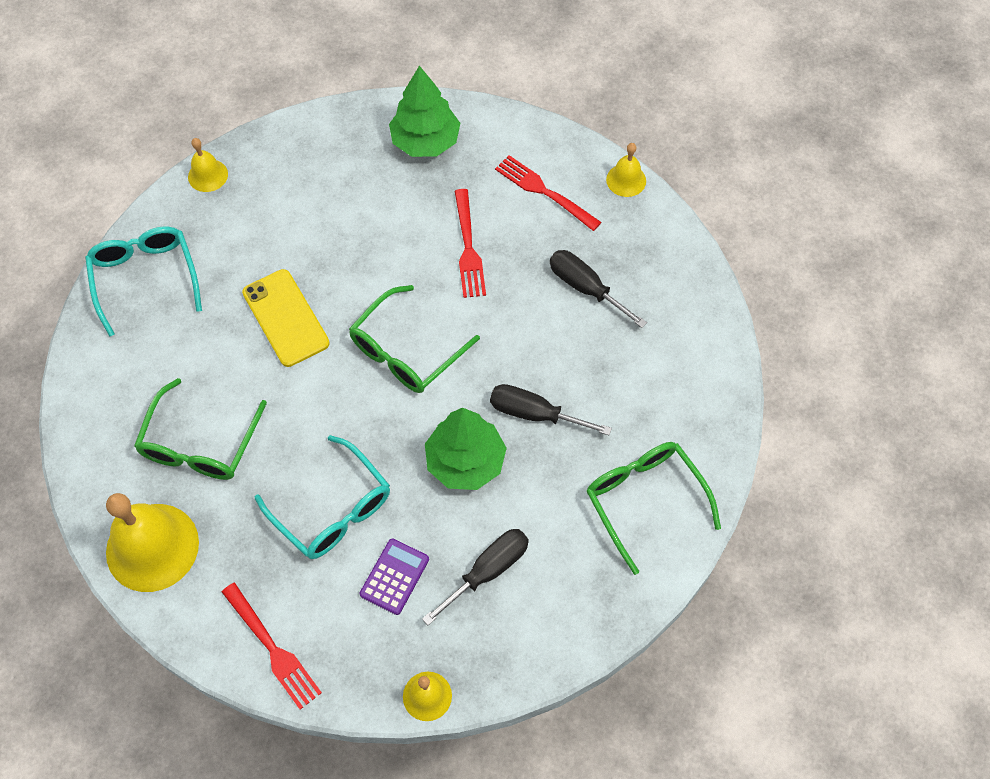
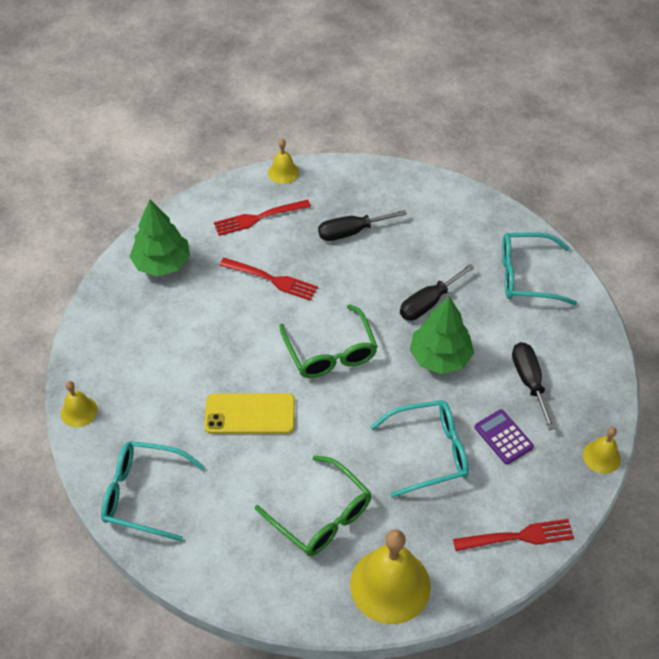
camera: 60 degrees left, 10 degrees down
(644, 500) = (526, 276): green glasses -> turquoise glasses

